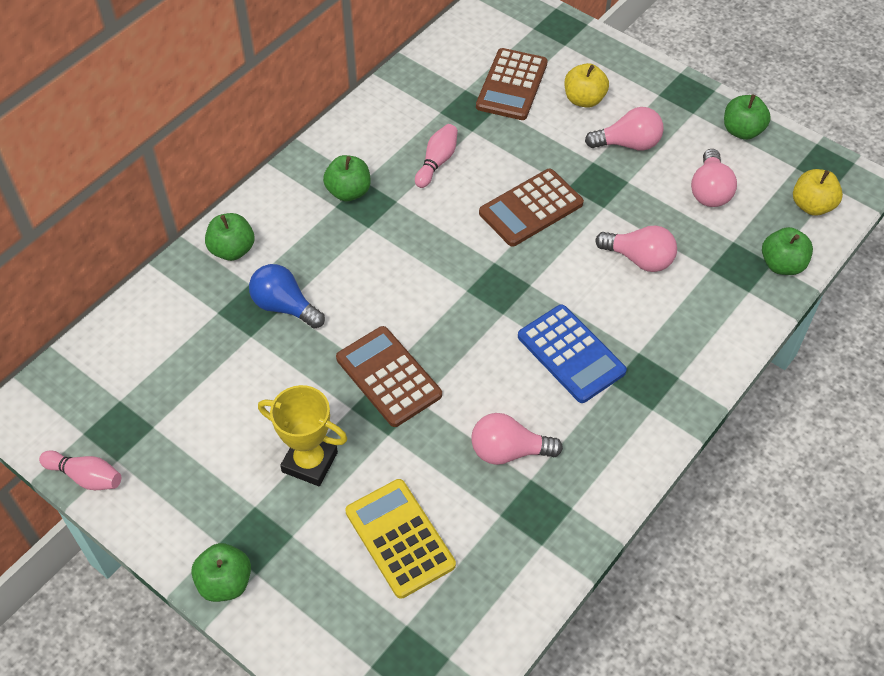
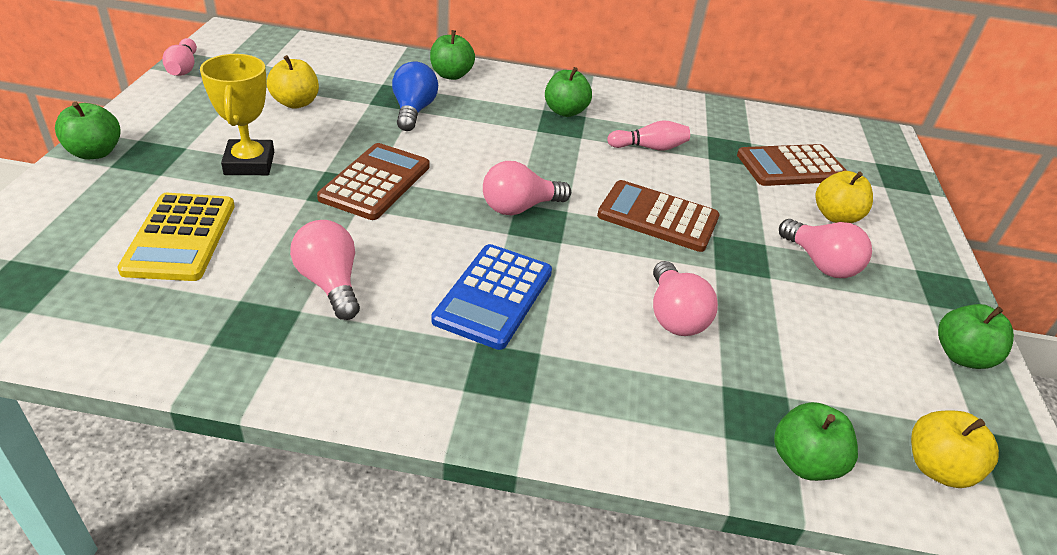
camera: 55 degrees right, 15 degrees down
(217, 396) = (295, 103): none -> yellow apple
(400, 538) = (180, 237): yellow calculator -> yellow calculator turned 150 degrees clockwise
(709, 191) = (837, 351): pink light bulb -> pink light bulb (519, 207)

